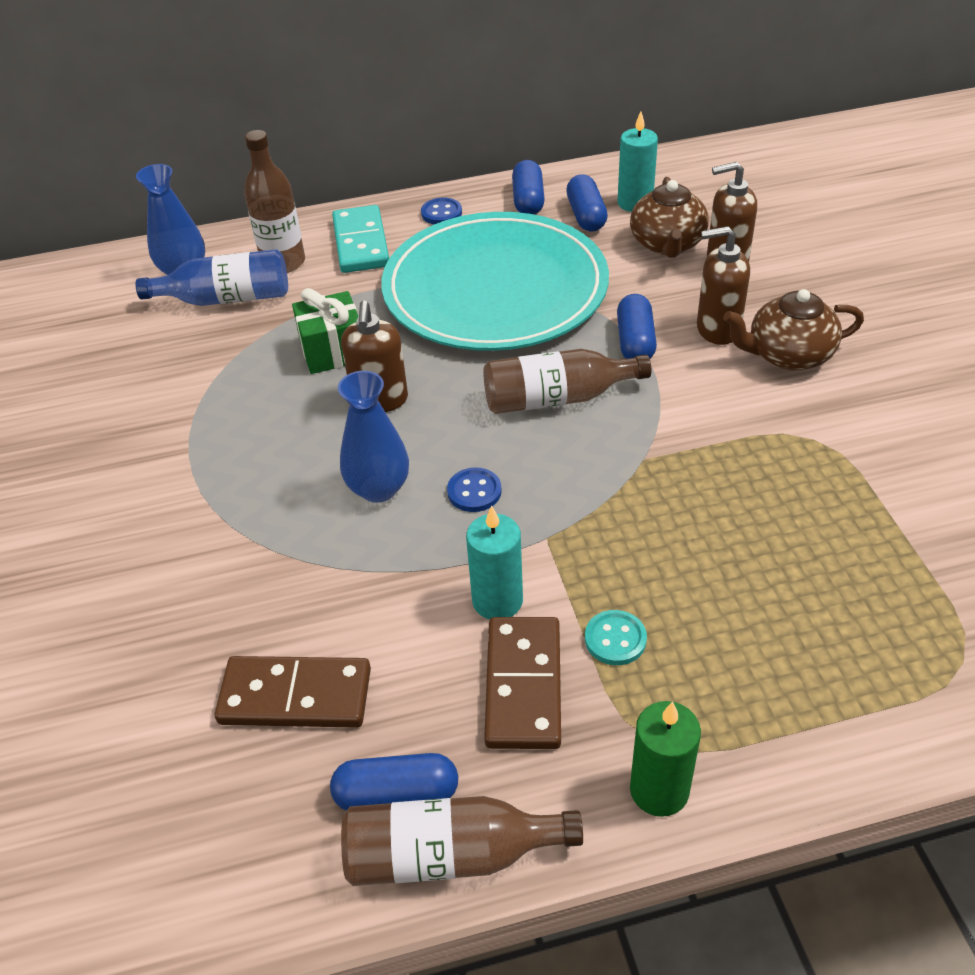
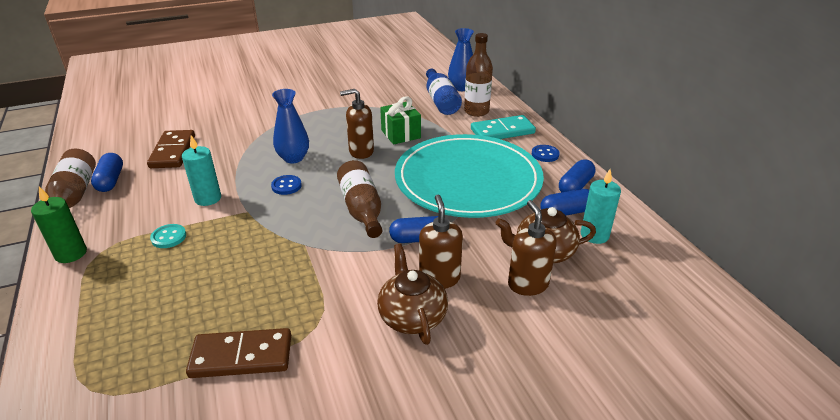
camera: 80 degrees right, 10 degrees down
(523, 685) = (152, 209): brown domino -> brown domino (241, 356)
(528, 200) = (575, 186): blue capsule -> blue capsule turned 45 degrees counterclockwise

